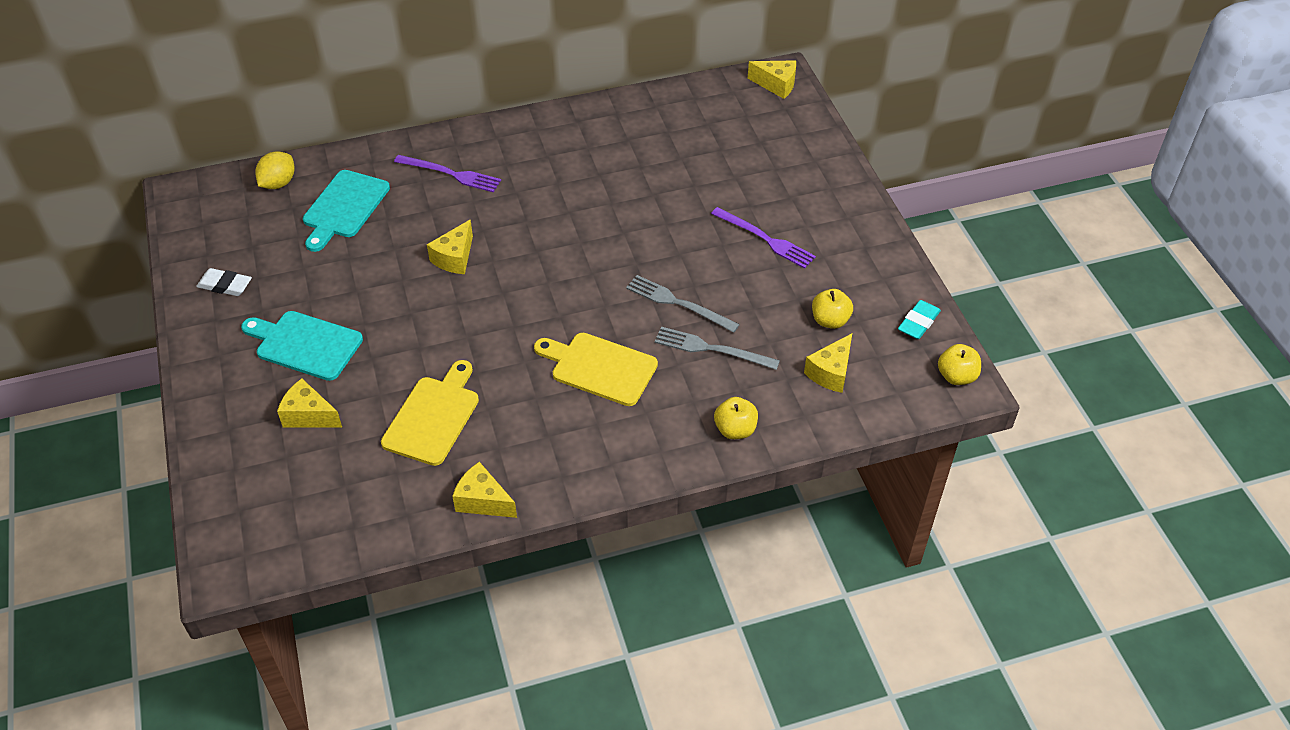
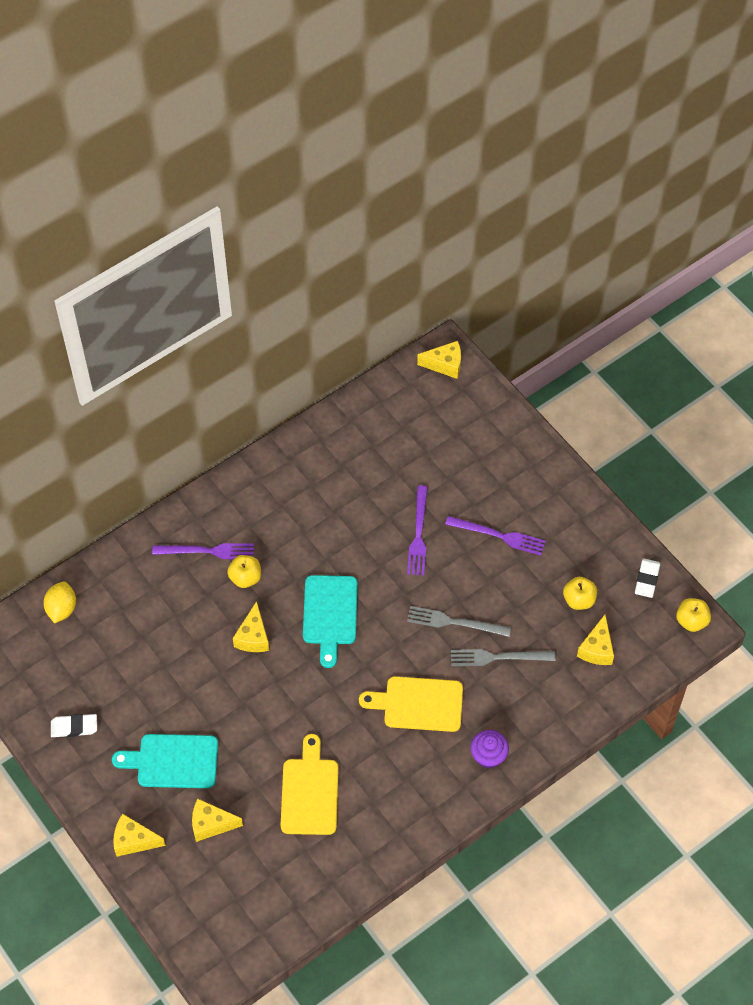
camera: 20 degrees left, 10 degrees up
(344, 207) = (133, 616): turquoise cutting board -> turquoise cutting board (330, 614)
(483, 501) = (382, 851): yellow cheese -> yellow cheese (134, 840)
(654, 441) = (488, 755): none -> purple cupcake
(678, 216) = (418, 534): none -> purple fork
(735, 430) = (544, 725): yellow apple -> yellow apple (245, 578)
(918, 322) = (647, 579): turquoise eraser -> white eraser

